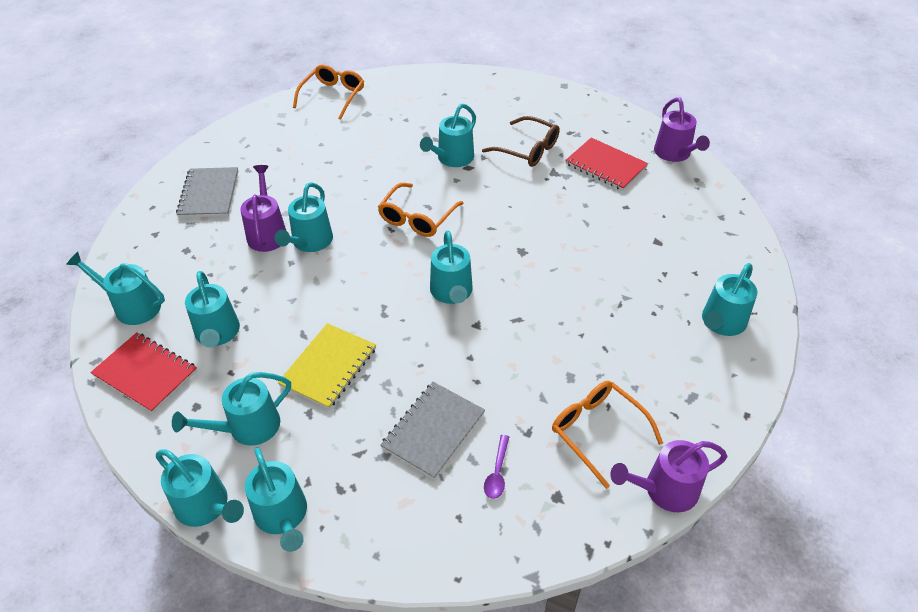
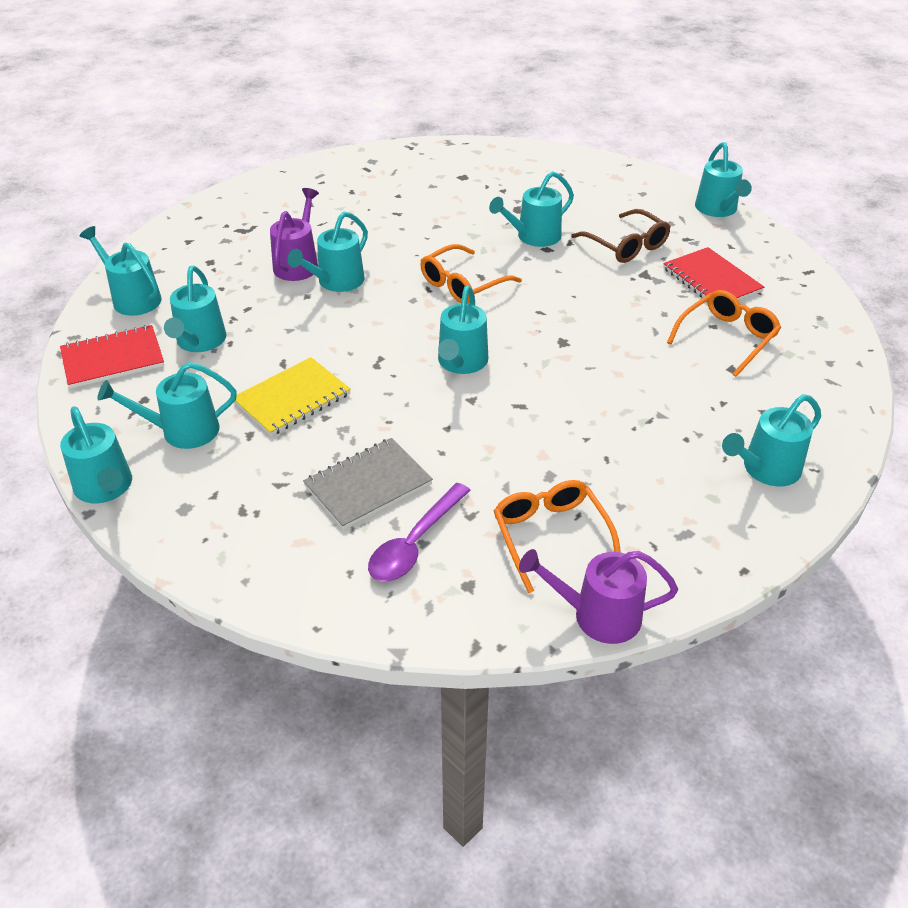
camera: 20 degrees right, 5 degrees down
(145, 373) = (113, 359): red notebook -> red notebook turned 75 degrees counterclockwise
(209, 194) = (259, 217): grey notebook -> none
(283, 516) = (173, 518): turquoise watering can -> turquoise watering can (718, 210)
(332, 96) = (435, 154): orange glasses -> orange glasses (726, 338)
(497, 473) = (414, 543): purple spoon -> purple spoon, size x1.77
(674, 154) = (806, 286): purple watering can -> none

